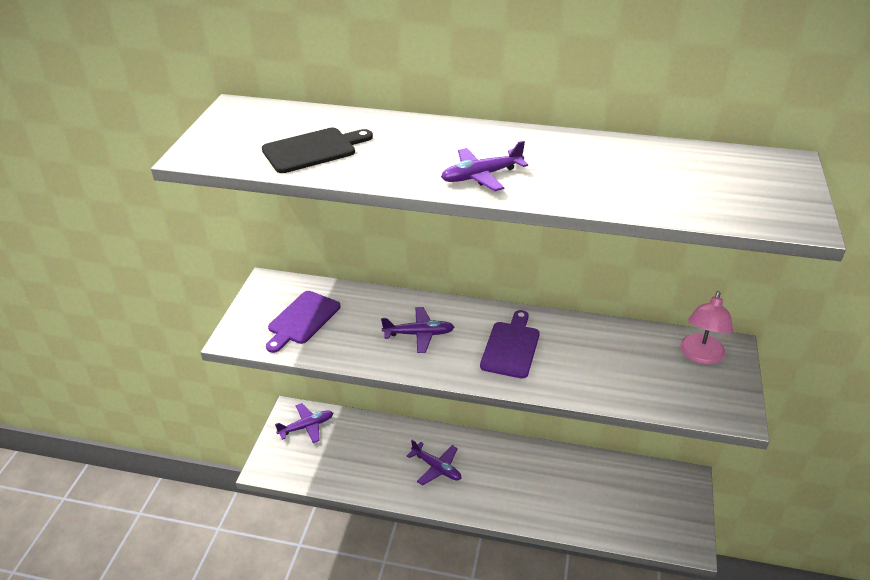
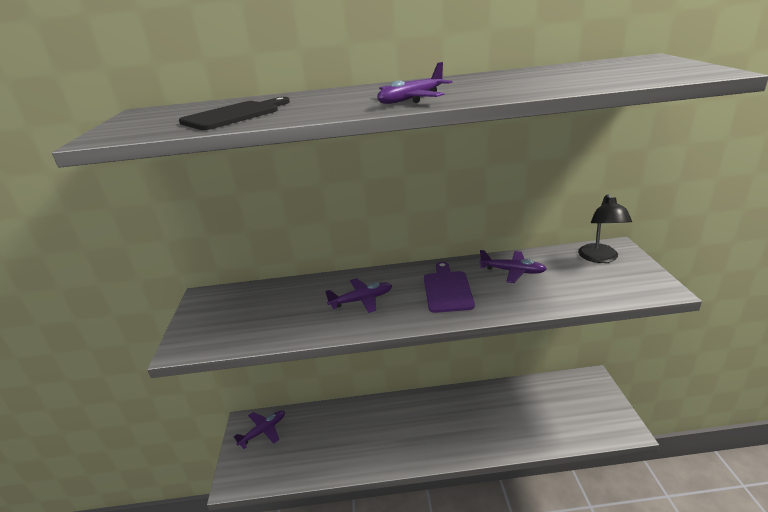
camera: 15 degrees left, 10 degrees down
(302, 320) = (246, 316): purple cutting board -> none
(436, 468) = (392, 431): purple plane -> purple plane (513, 271)
(700, 356) = (600, 258): pink lamp -> black lamp

